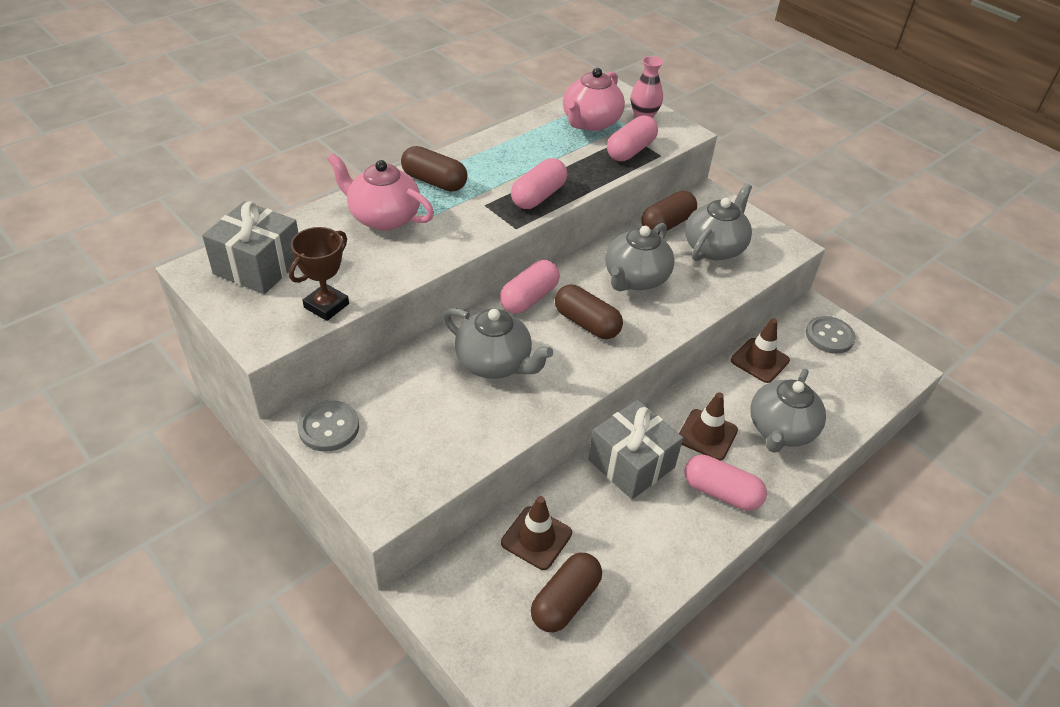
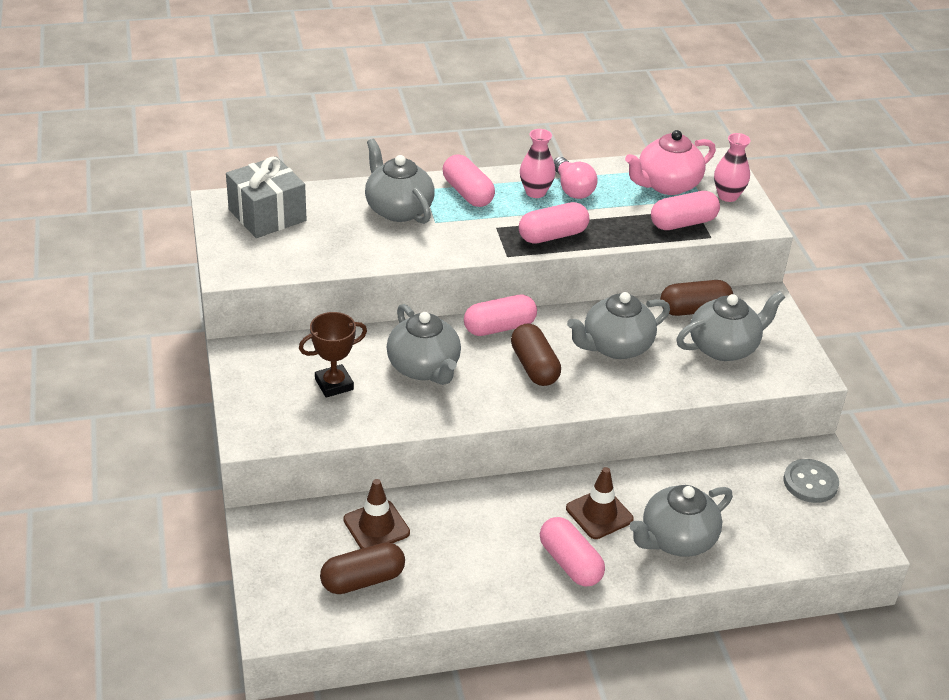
camera: 30 degrees right, 5 degrees down
(326, 306) = (296, 263): brown trophy -> brown trophy (334, 384)
(329, 427) = (252, 364): grey button -> none
(383, 217) = (398, 209): pink teapot -> grey teapot
(434, 181) = (467, 193): brown capsule -> pink capsule
(492, 162) = (535, 192): none -> pink vase
(519, 149) = (572, 189): none -> pink light bulb
(631, 463) = (507, 507): grey gift -> none
(759, 360) = (712, 475): brown traffic cone -> none

